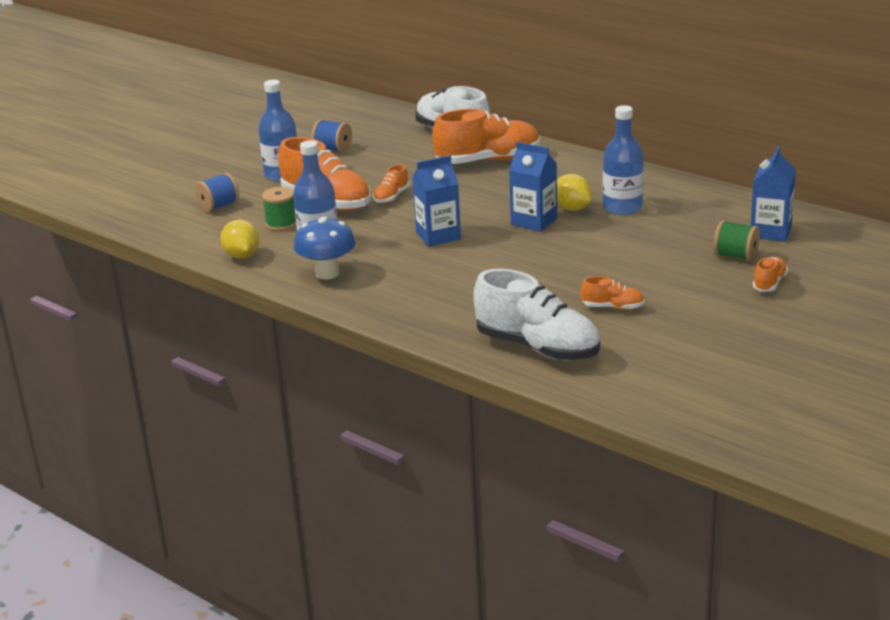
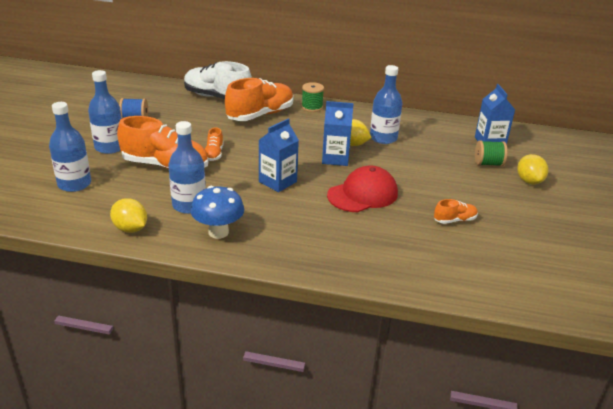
camera: 30 degrees left, 5 degrees up
(219, 206) = (74, 184): blue spool -> blue bottle
(281, 224) = (142, 192): green spool -> green spool (312, 107)
(527, 264) = (363, 194): none -> red cap
(537, 348) = (438, 268): white shoe -> none
(769, 283) = (529, 181): orange shoe -> yellow lemon

